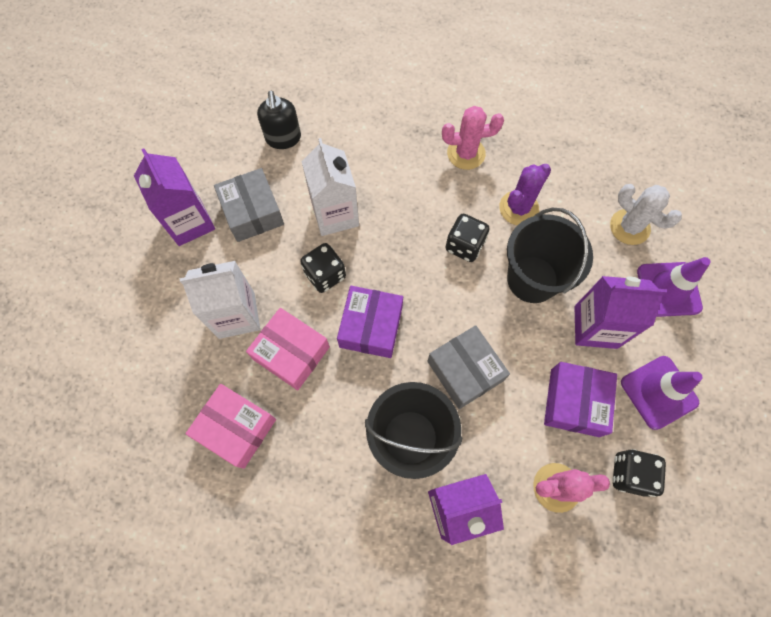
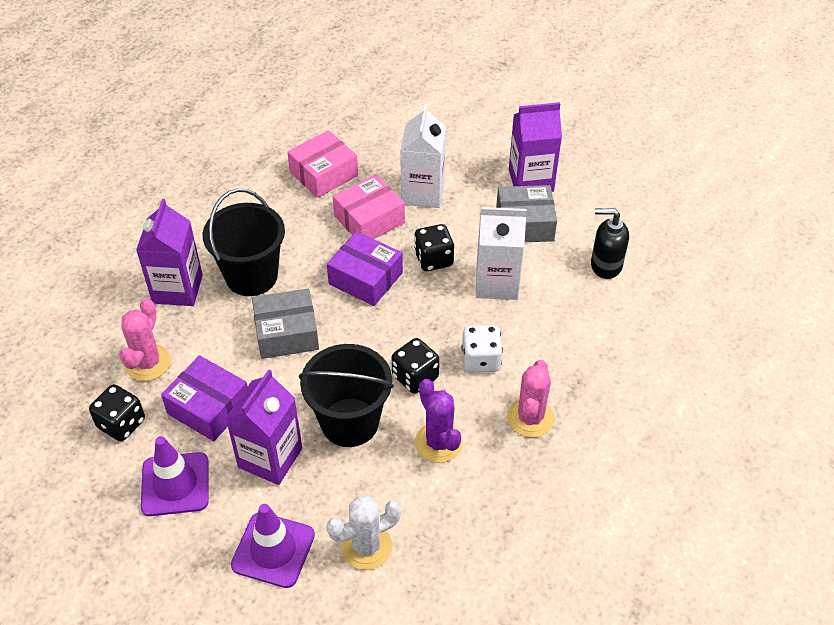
camera: 110 degrees right, 20 degrees down
(425, 202) = (480, 360): none -> white dice

